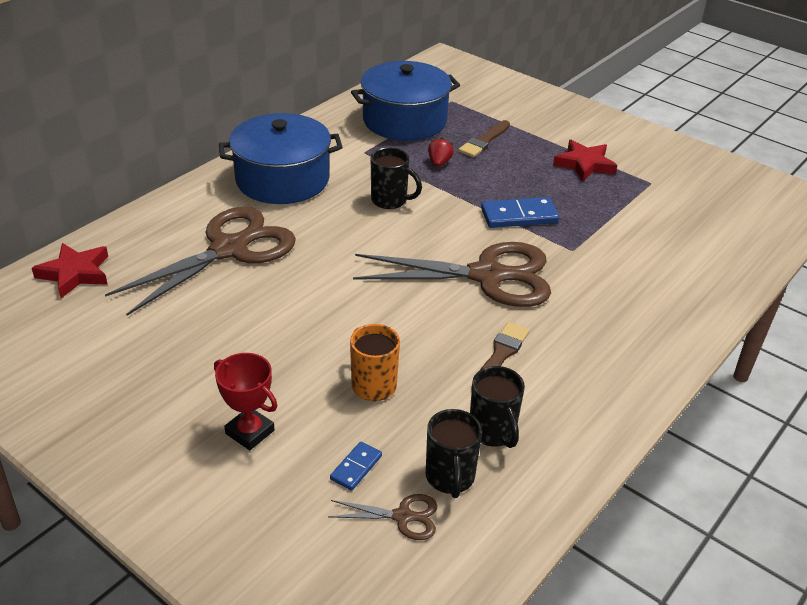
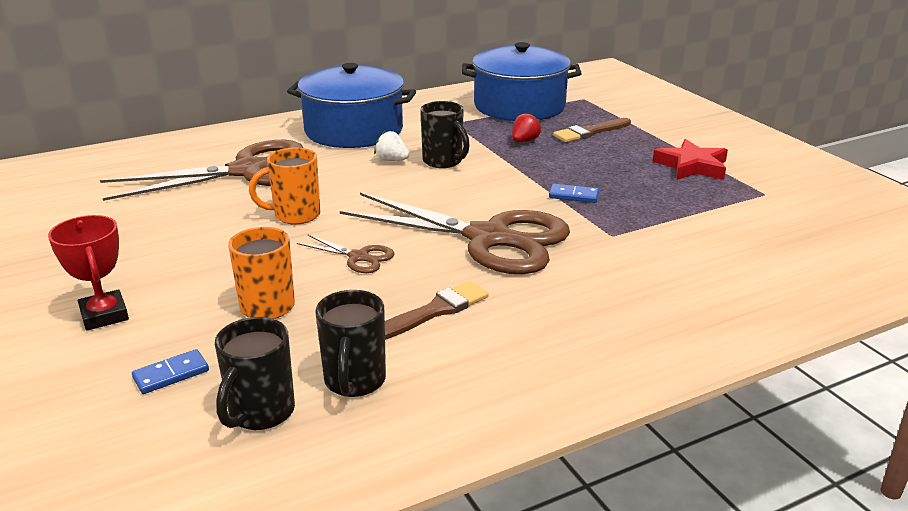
camera: 25 degrees right, 10 degrees down
(75, 273) = (99, 165): red star -> none
(315, 289) = (295, 215): none -> orange mug
(345, 208) = (392, 160): none -> white strawberry
(402, 516) = (169, 436): brown scissors -> brown scissors (358, 257)
(519, 216) = (573, 196): blue domino -> blue domino, size x0.56

